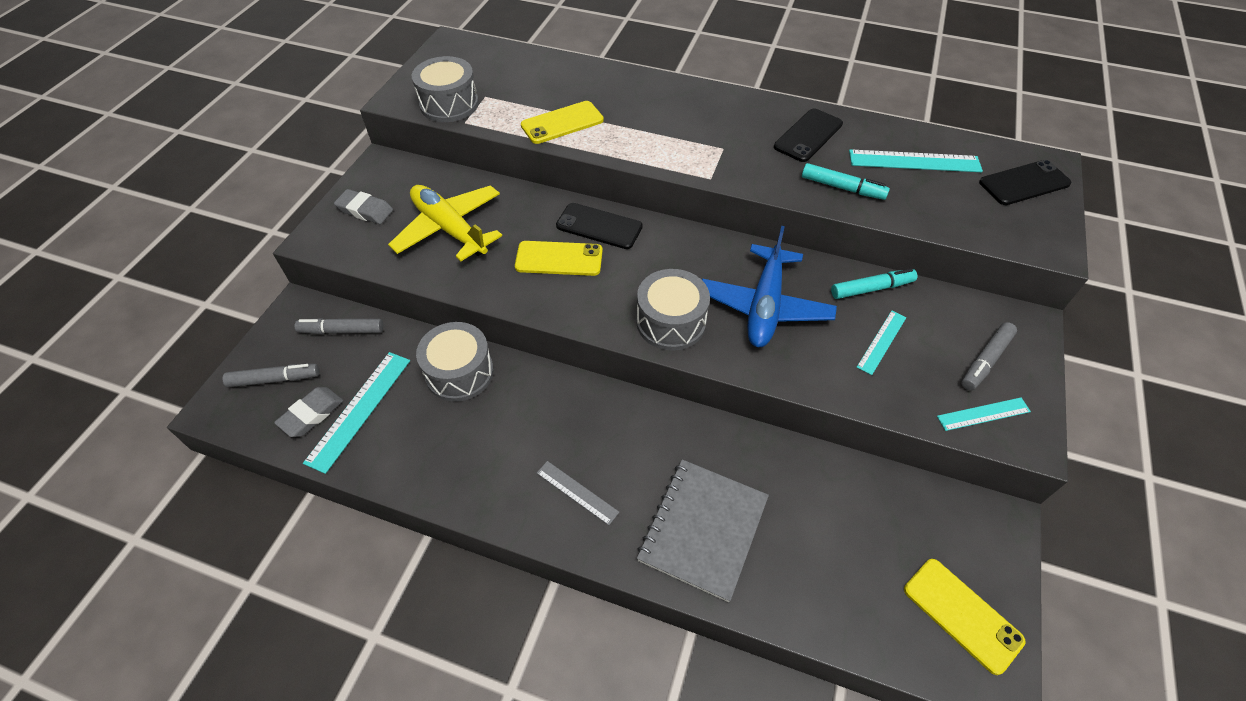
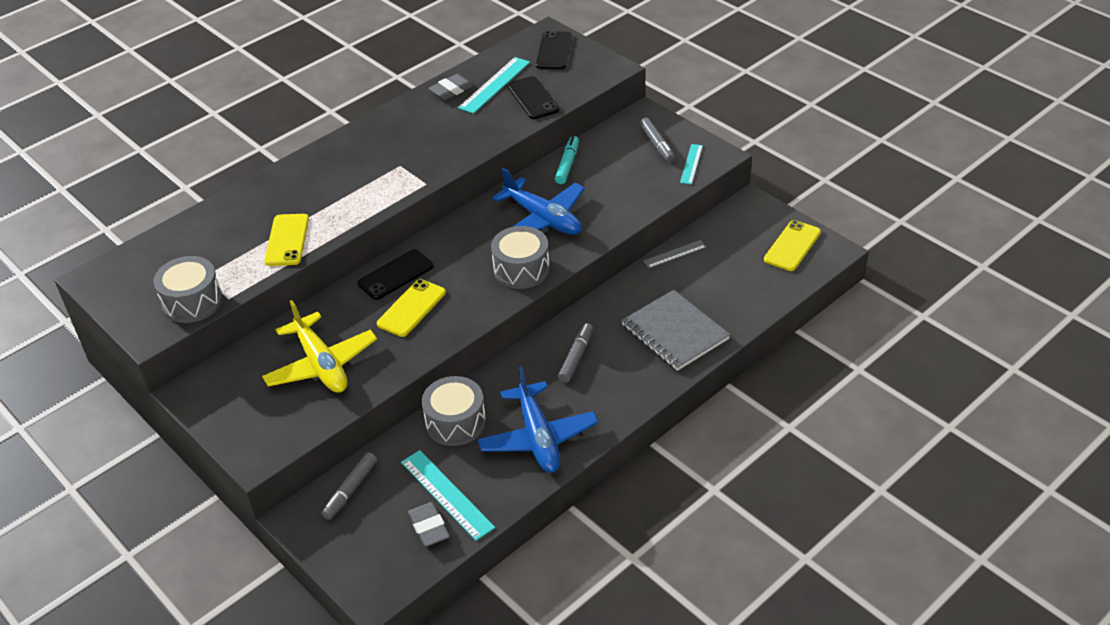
camera: 60 degrees left, 10 degrees down
(275, 379) = (371, 547): grey marker -> grey marker (576, 357)
(365, 210) = (247, 415): grey eraser -> grey eraser (451, 90)
(450, 229) = (321, 364): yellow plane -> yellow plane turned 105 degrees counterclockwise
(467, 456) = (538, 437): none -> blue plane
(577, 492) = (608, 385): grey ruler -> grey ruler (675, 254)
(808, 135) = (425, 120): black phone -> black phone (533, 98)
(842, 188) = (491, 127): turquoise marker -> none
(881, 342) = (612, 180): turquoise ruler -> none
(962, 614) = (792, 246): yellow phone -> yellow phone turned 45 degrees counterclockwise

